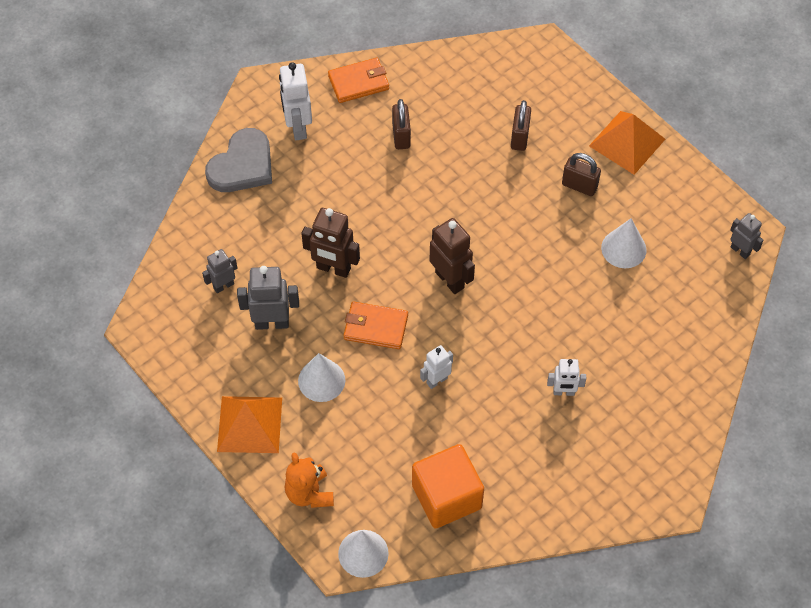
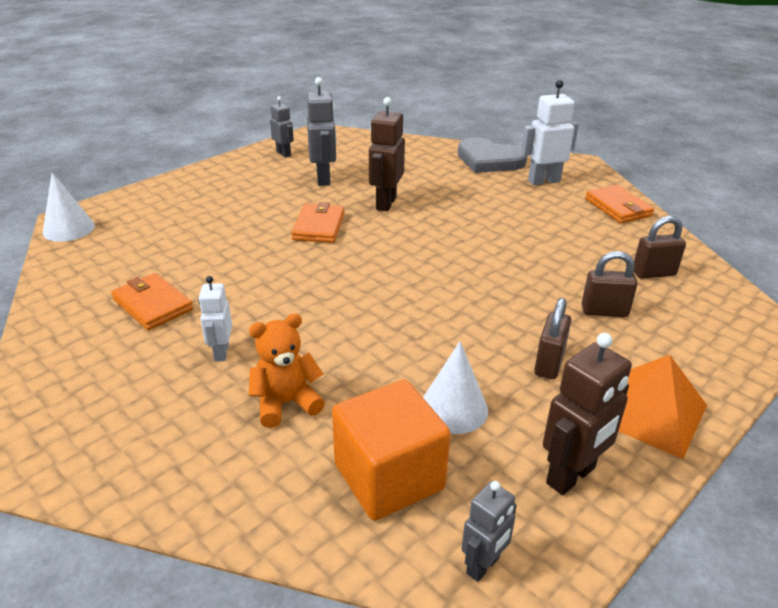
camera: 85 degrees right, 25 degrees down
(223, 286) = (361, 158): grey robot -> grey robot (284, 154)
(249, 424) = (222, 174): orange pyramid -> none
(309, 493) = (144, 202): orange teddy bear -> orange teddy bear (286, 403)
(321, 380) = (261, 202): white cone -> none
(401, 136) = (562, 232): brown padlock -> brown padlock (653, 273)
(436, 380) = (252, 262): white robot -> none
(446, 497) = (108, 272): orange cube -> orange cube (389, 477)
(450, 280) = (381, 267): brown robot -> brown robot (571, 476)
(499, 450) = (153, 304): none -> orange wallet

